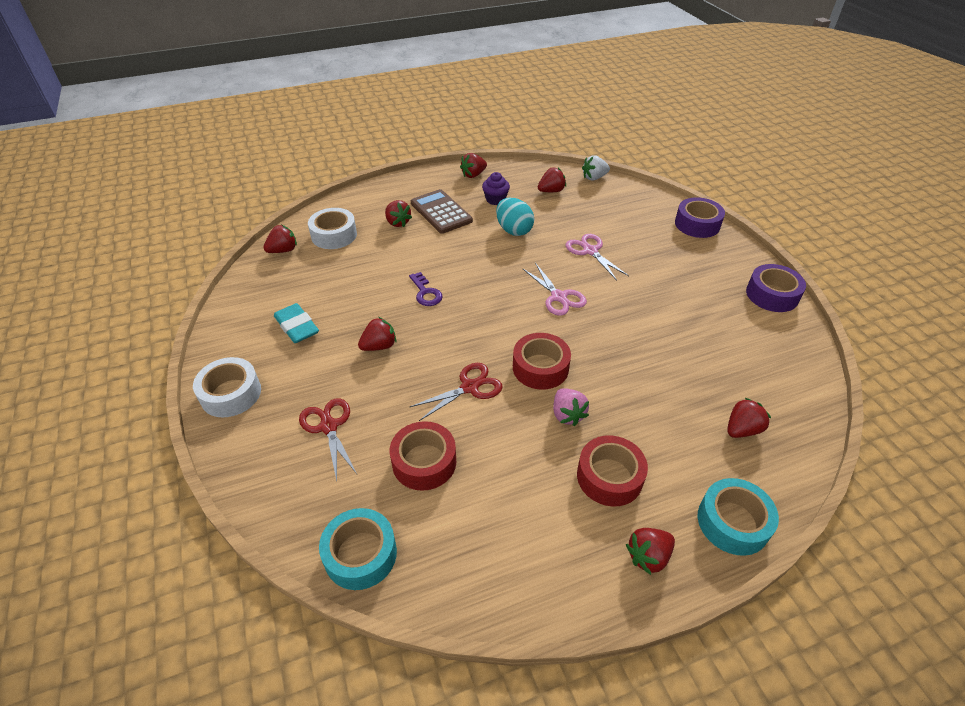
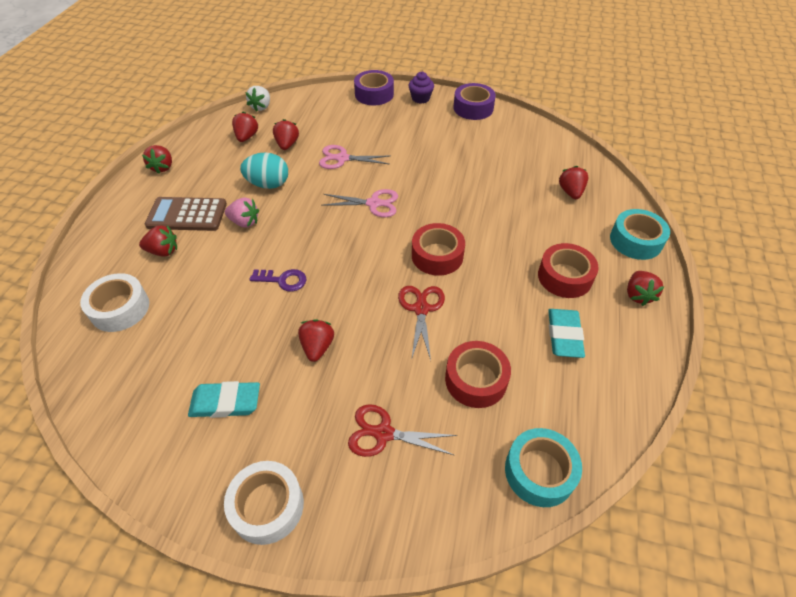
camera: 55 degrees left, 5 degrees up
(283, 250) = (90, 363): red strawberry -> red strawberry (287, 144)
(495, 199) = (215, 173): purple cupcake -> purple cupcake (420, 98)
(531, 509) = (564, 335): none -> turquoise eraser
(567, 415) = (495, 267): pink strawberry -> pink strawberry (244, 222)

